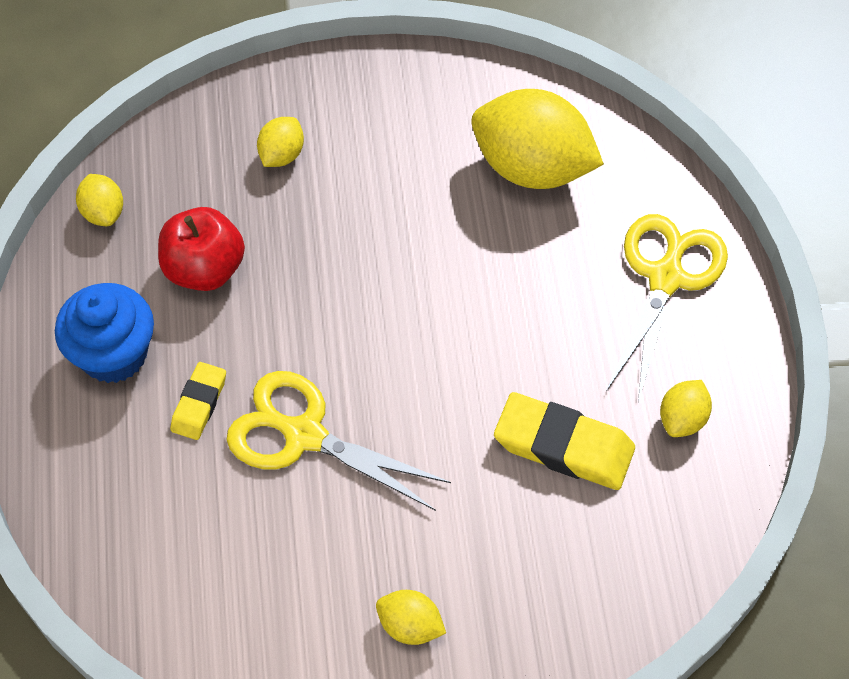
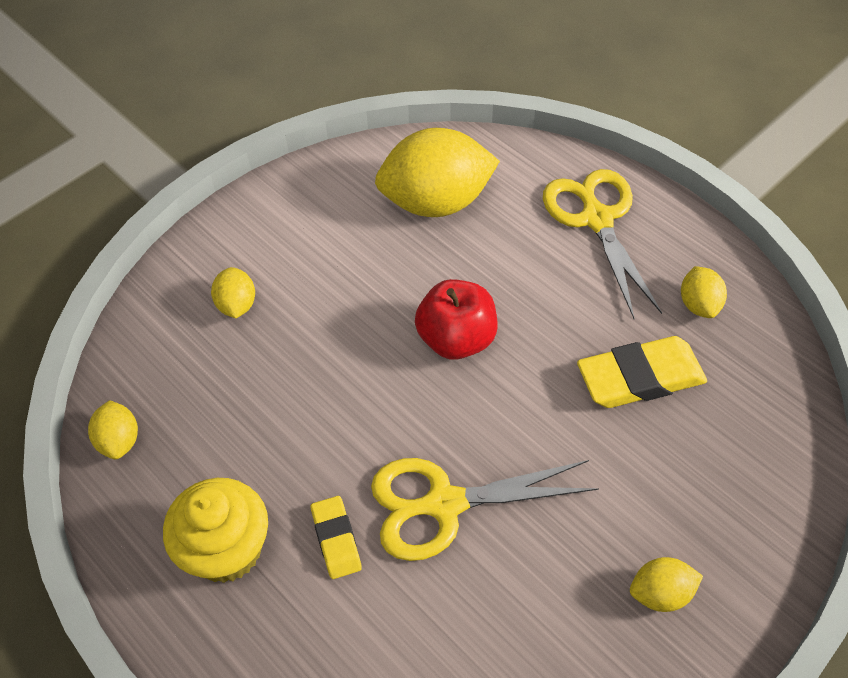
camera: 35 degrees left, 5 degrees down
(103, 212) = (119, 440): yellow lemon -> yellow lemon turned 45 degrees clockwise
(114, 354) = (227, 550): blue cupcake -> yellow cupcake
(204, 269) = (247, 429): red apple -> red apple (456, 339)

